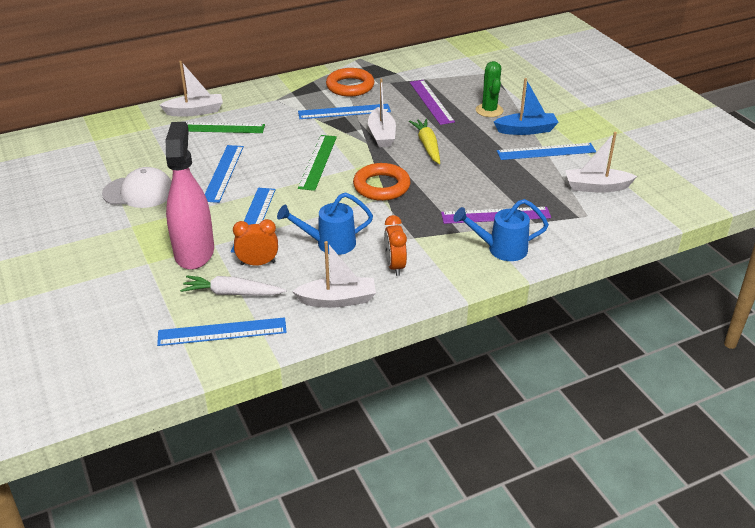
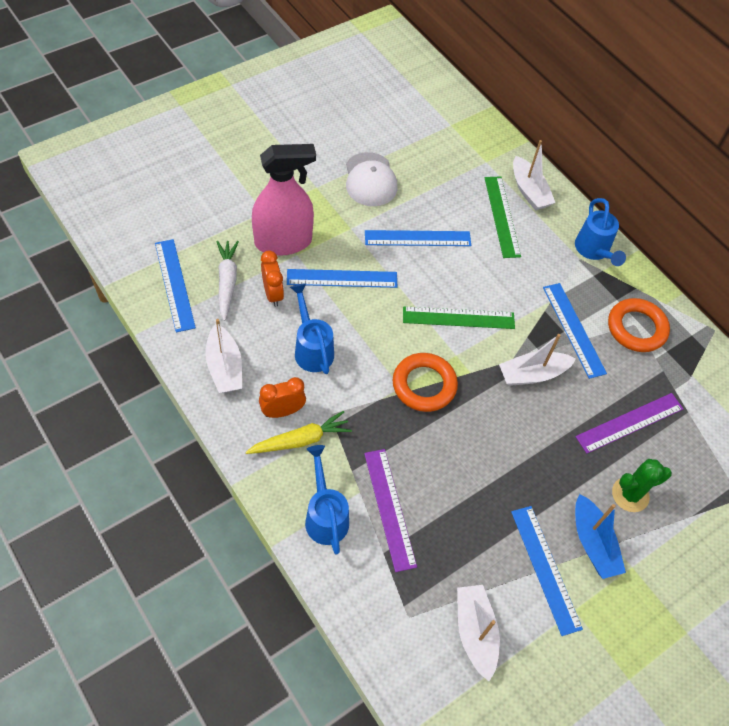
camera: 75 degrees right, 20 degrees up
(271, 92) = (593, 251): none -> blue watering can
(427, 146) = (521, 426): yellow carrot -> yellow carrot (300, 440)

